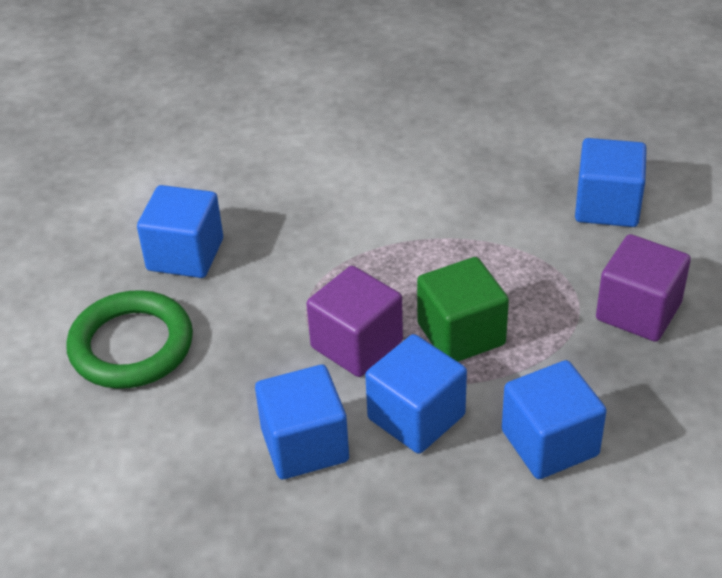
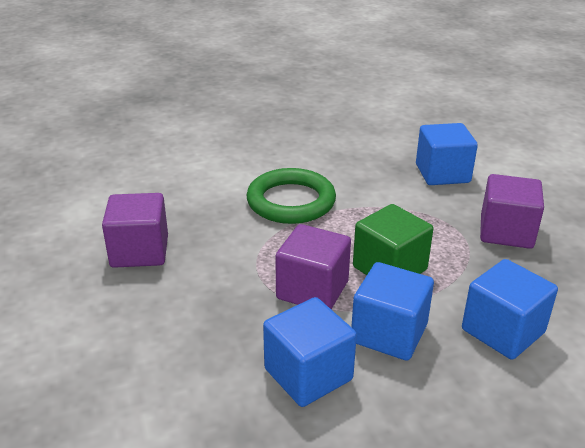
camera: 20 degrees left, 10 degrees down
(131, 346) = (118, 326): green ring -> green ring (291, 201)
(185, 254) = (139, 251): blue cube -> purple cube

